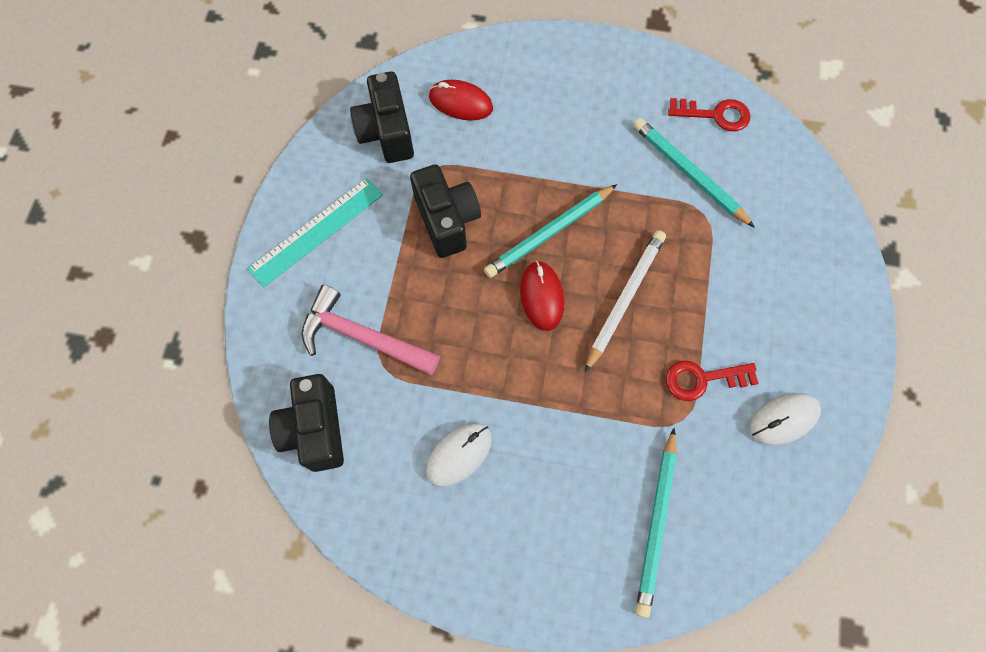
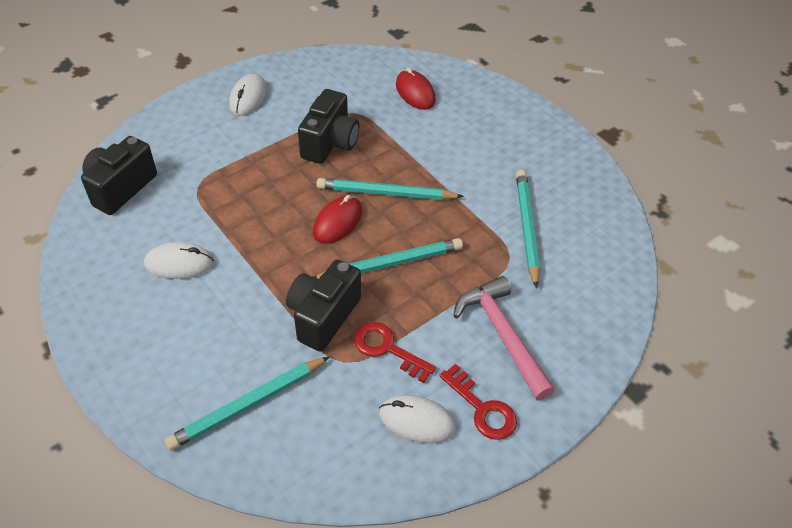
camera: 40 degrees right, 20 degrees down
(316, 231) = (248, 97): turquoise ruler -> white mouse
(363, 337) = (206, 164): pink hammer -> pink hammer (502, 335)
(386, 132) = (350, 79): black camera -> black camera (323, 316)
(625, 299) = (391, 263): white pencil -> turquoise pencil
(715, 115) = (588, 209): red key -> red key (482, 408)

